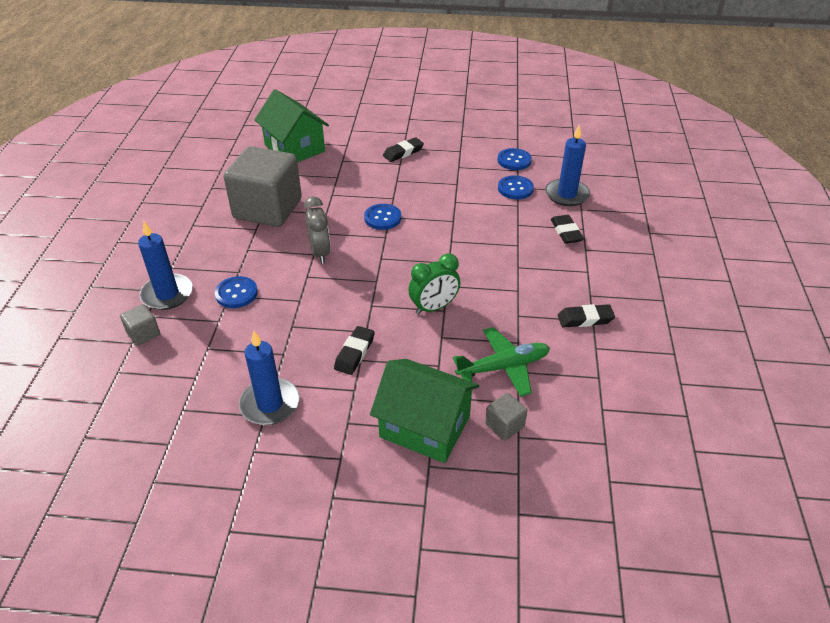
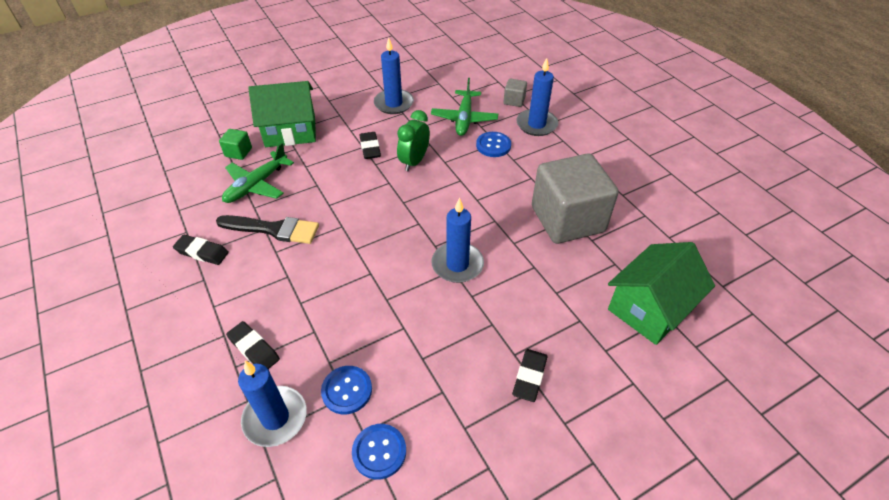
camera: 145 degrees right, 5 degrees up
(222, 338) = (464, 119): none -> green plane
(294, 148) = (649, 308): green house -> green house turned 60 degrees counterclockwise
(320, 252) = (473, 203): grey clock -> none
(382, 218) = (457, 264): blue button -> blue candle
(434, 307) = (339, 203): green clock -> green clock (414, 161)
(504, 425) = (238, 152): grey cube -> green cube
(510, 310) = (273, 229): none -> black brush
(585, 319) = (202, 252): black eraser -> black eraser turned 60 degrees clockwise

